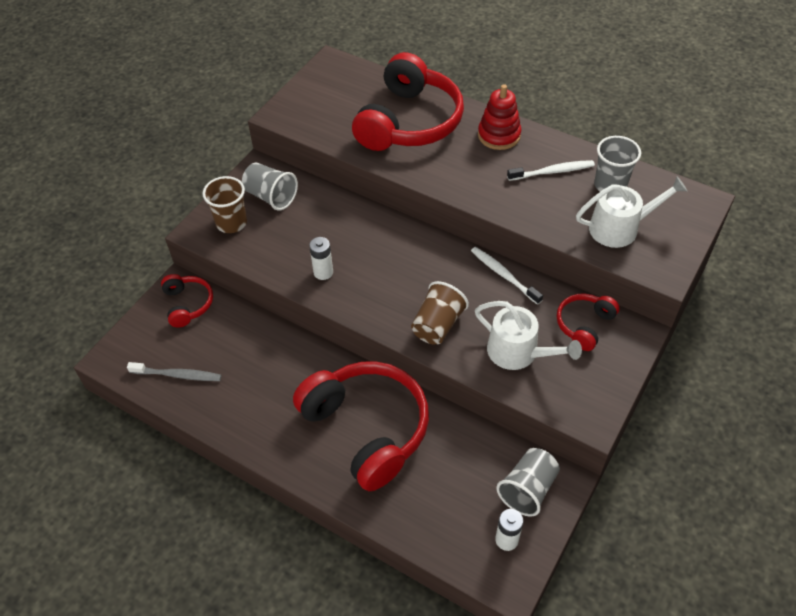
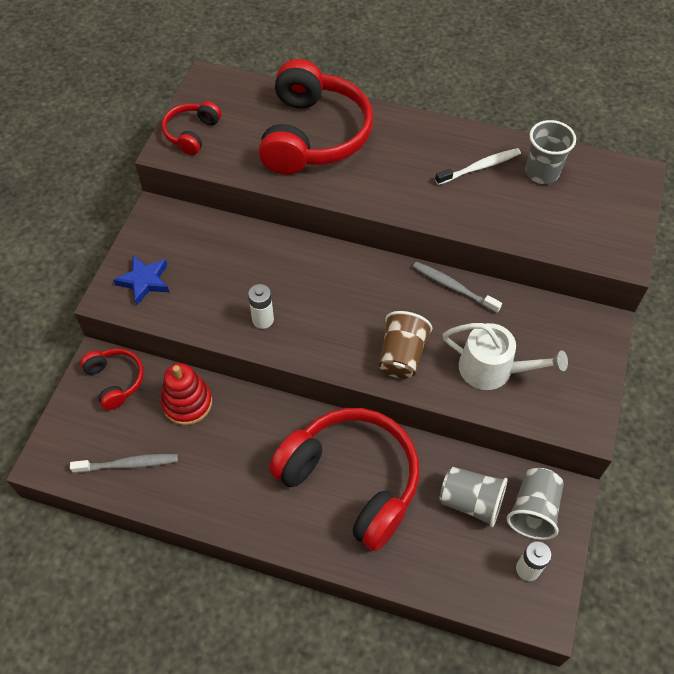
camera: 15 degrees left, 5 degrees up
(231, 223) = (144, 281): brown cup -> blue star
(271, 196) = (179, 243): grey cup -> grey cup (471, 502)
(499, 135) = (412, 135): red stacking toy -> red stacking toy (187, 403)
(504, 275) = (453, 287): white toothbrush -> grey toothbrush
(584, 325) = (549, 326): red headphones -> red headphones (192, 133)
(620, 228) = (565, 217): white watering can -> none

